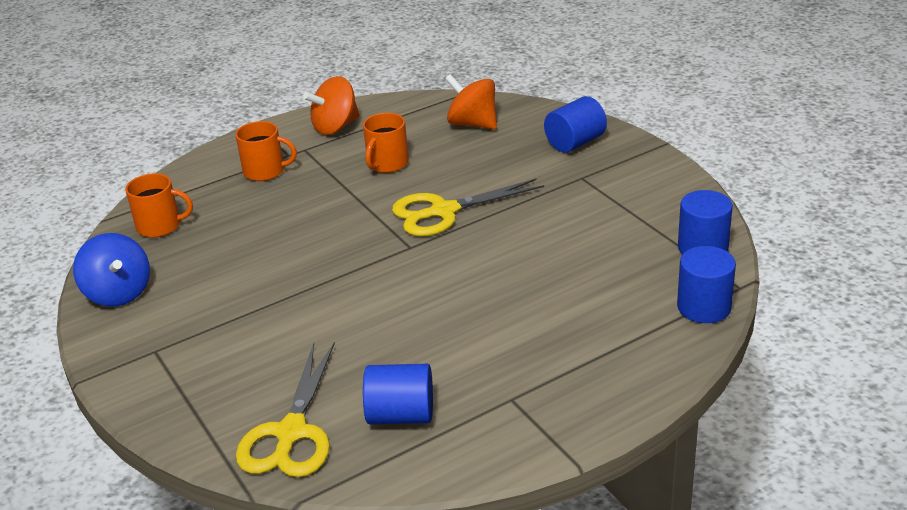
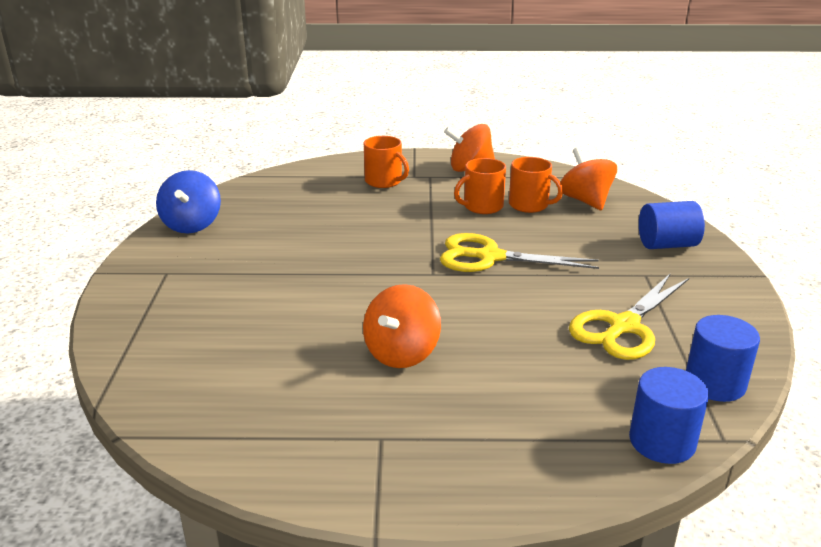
camera: 30 degrees right, 5 degrees down
(160, 226) = (271, 192): orange mug -> orange mug (529, 205)
(291, 433) = (178, 377): yellow scissors -> yellow scissors (624, 326)
(401, 415) = (274, 405): blue cylinder -> none
(458, 327) = (402, 353): none -> orange spinning top

